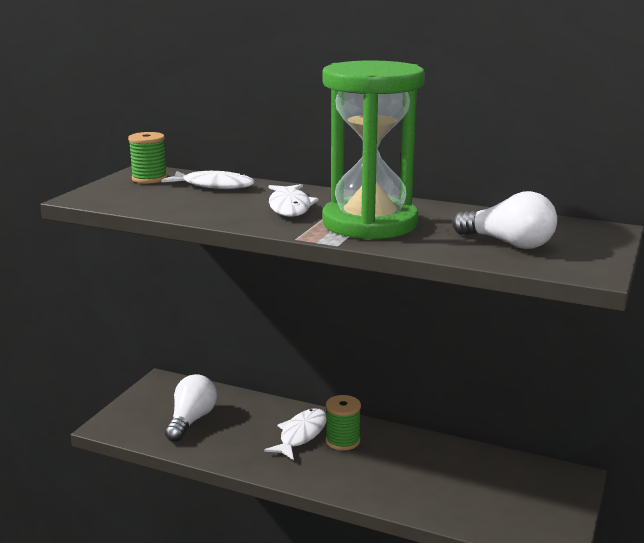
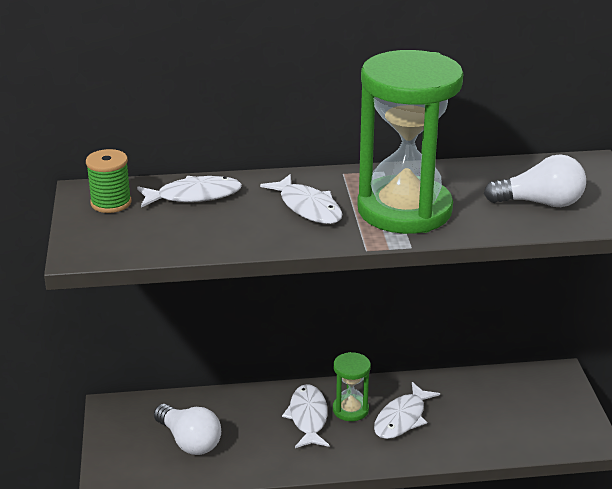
camera: 30 degrees left, 10 degrees up
(191, 420) = (189, 441): white light bulb -> white light bulb turned 150 degrees clockwise
(342, 441) = (350, 409): green spool -> green hourglass
(381, 462) = (402, 418): none -> white fish

